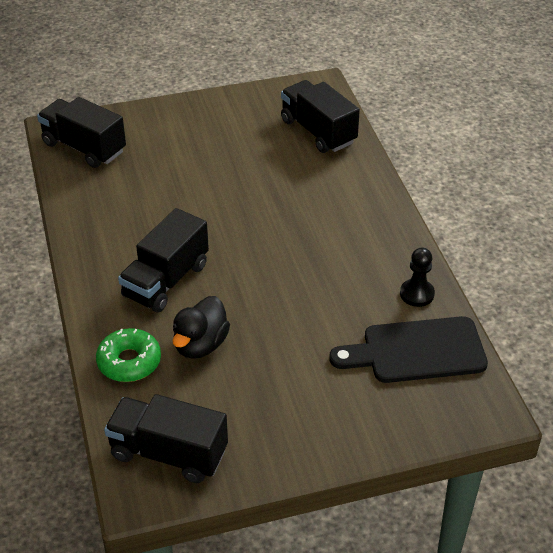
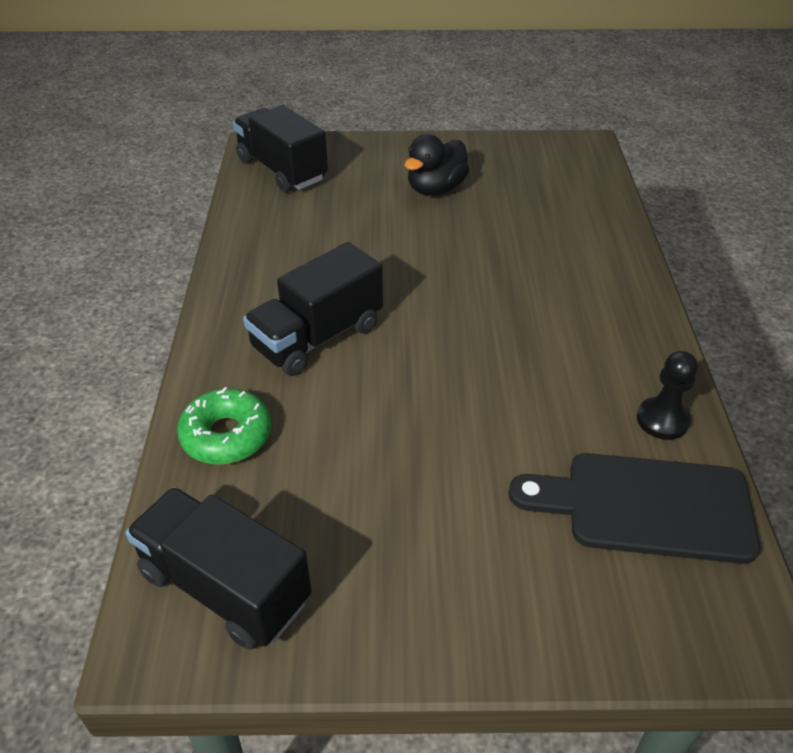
camera: 15 degrees right, 0 degrees up
(200, 345) = (331, 431): black duck -> black duck (436, 189)
(318, 131) = (570, 193): black truck -> none

